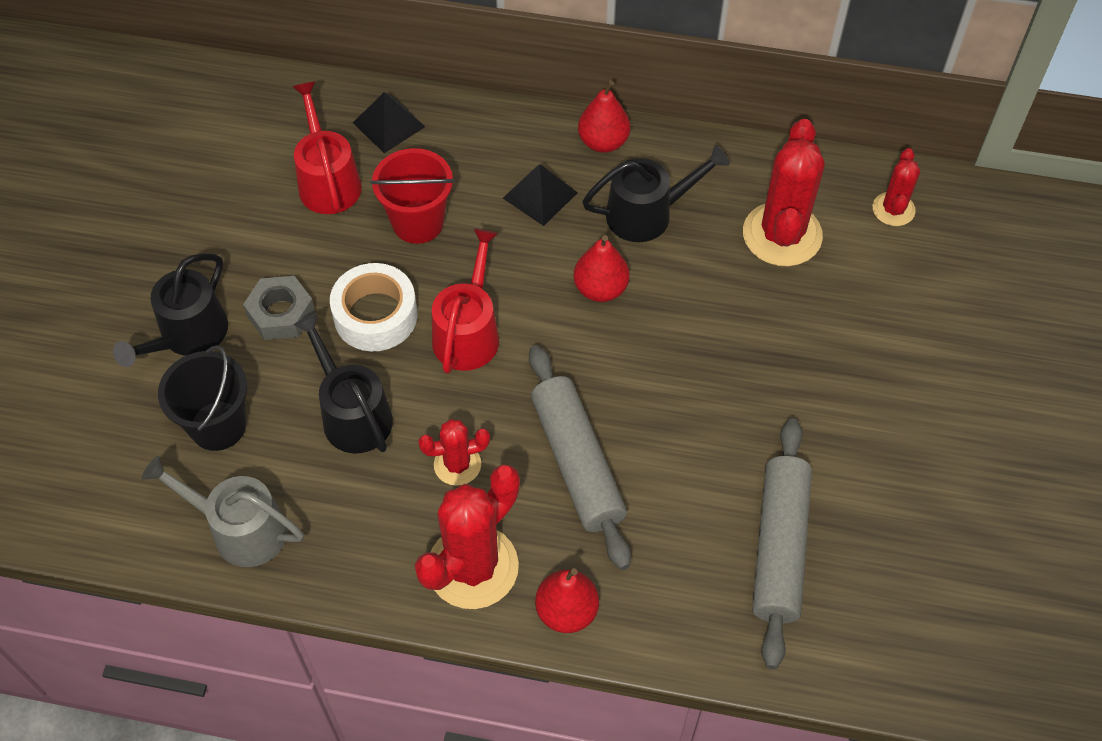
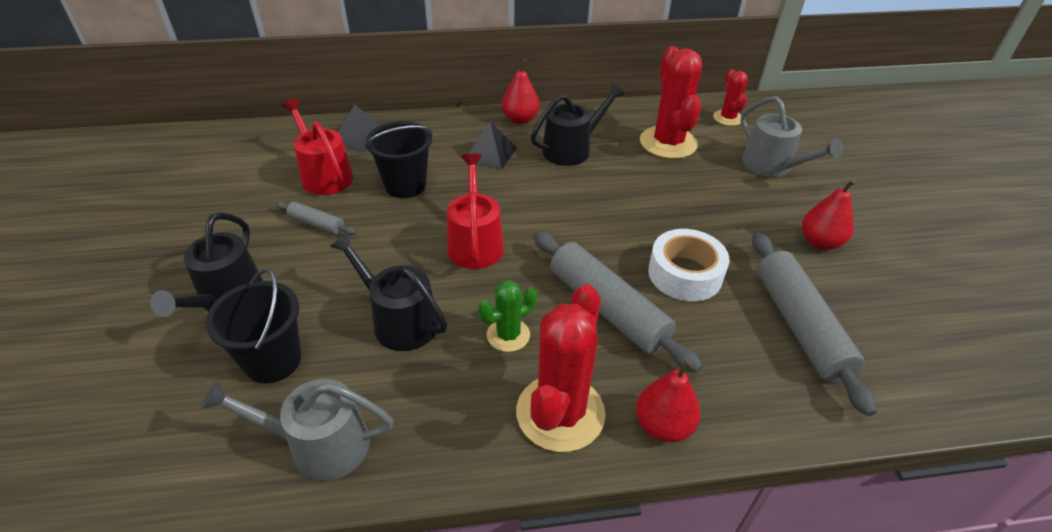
camera: 20 degrees left, 15 degrees down
(281, 313) = (310, 264): grey nut -> none
(301, 257) = (317, 224): none -> grey rolling pin
(375, 315) = (393, 248): white tape -> white tape (685, 274)
(418, 222) = (405, 185): red bucket -> black bucket
(457, 464) = (508, 335): red cactus -> green cactus
(600, 289) = (562, 195): red pear -> red pear (820, 242)
(900, 311) = (772, 166): none -> grey watering can

